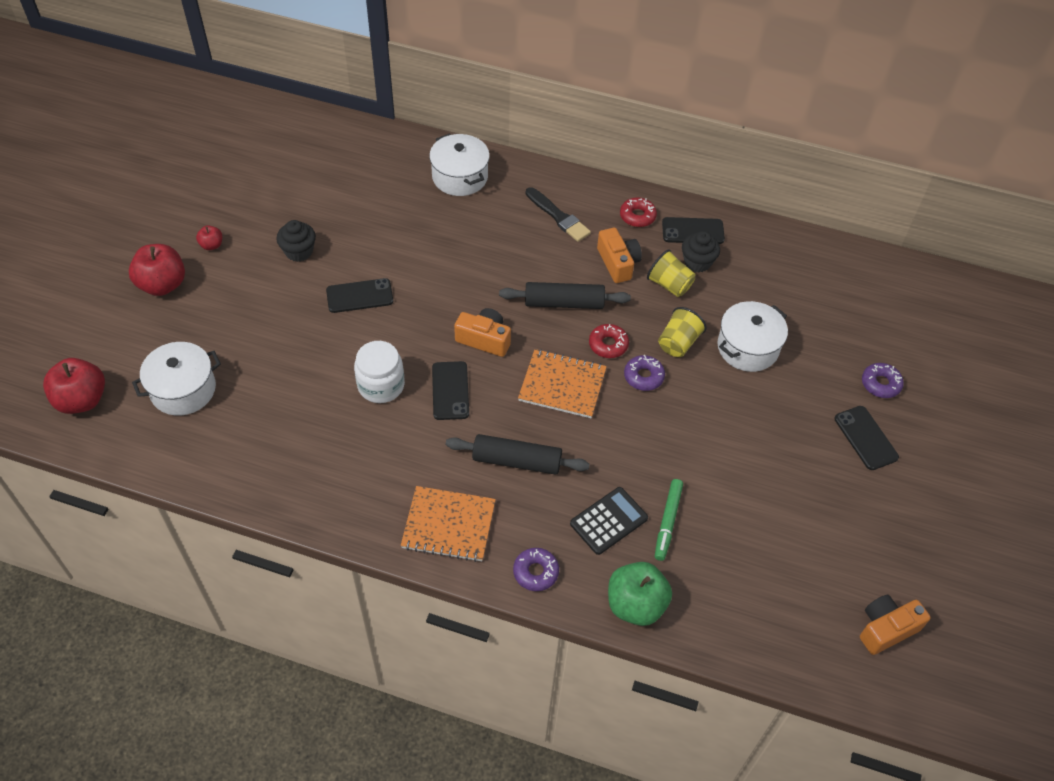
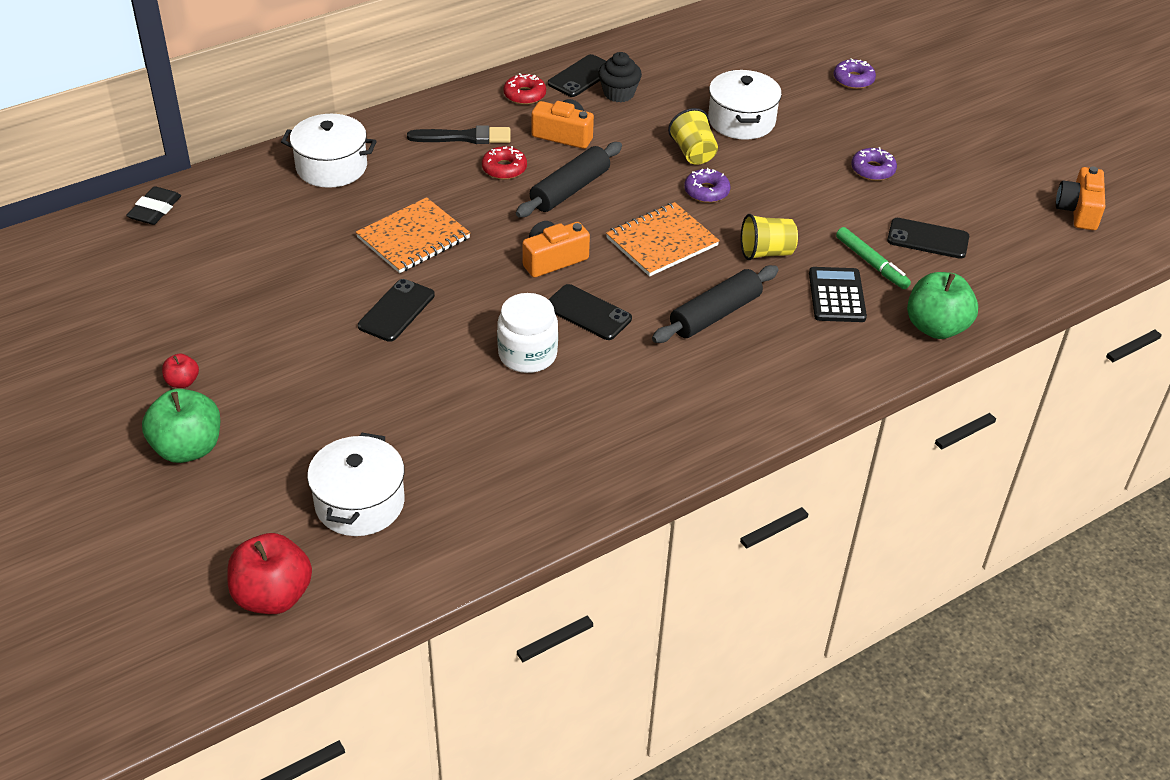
camera: 50 degrees left, 10 degrees down
(162, 284) = (188, 448): red apple -> green apple
(299, 251) = (280, 322): black cupcake -> none
(340, 132) = (155, 210): none -> black eraser
(448, 525) = (741, 395): orange notebook -> orange notebook (413, 238)
(535, 572) = (847, 368): purple donut -> purple donut (872, 170)
(608, 344) = (648, 191): red donut -> red donut (504, 168)
(669, 285) = (624, 122): yellow cup -> yellow cup (766, 252)
(865, 438) = (896, 117): black phone -> black phone (927, 239)

